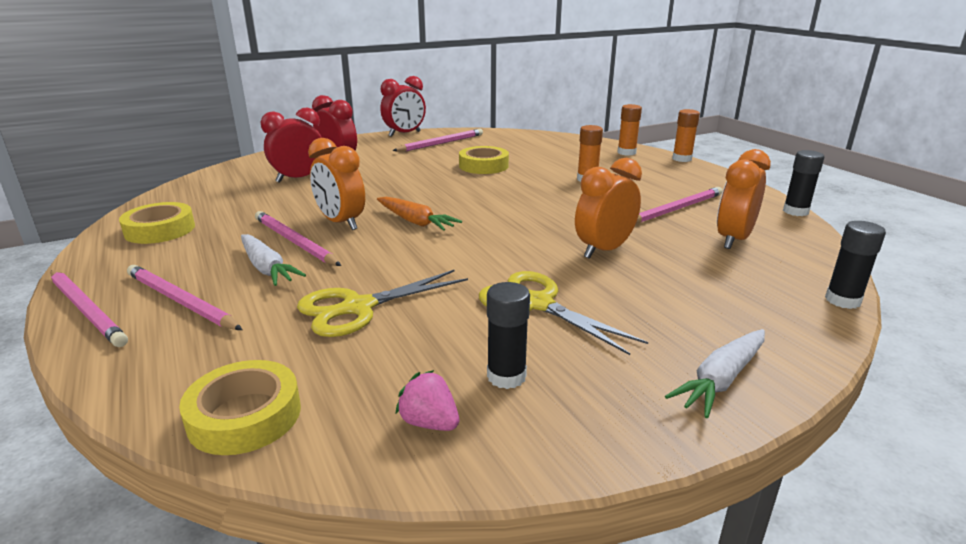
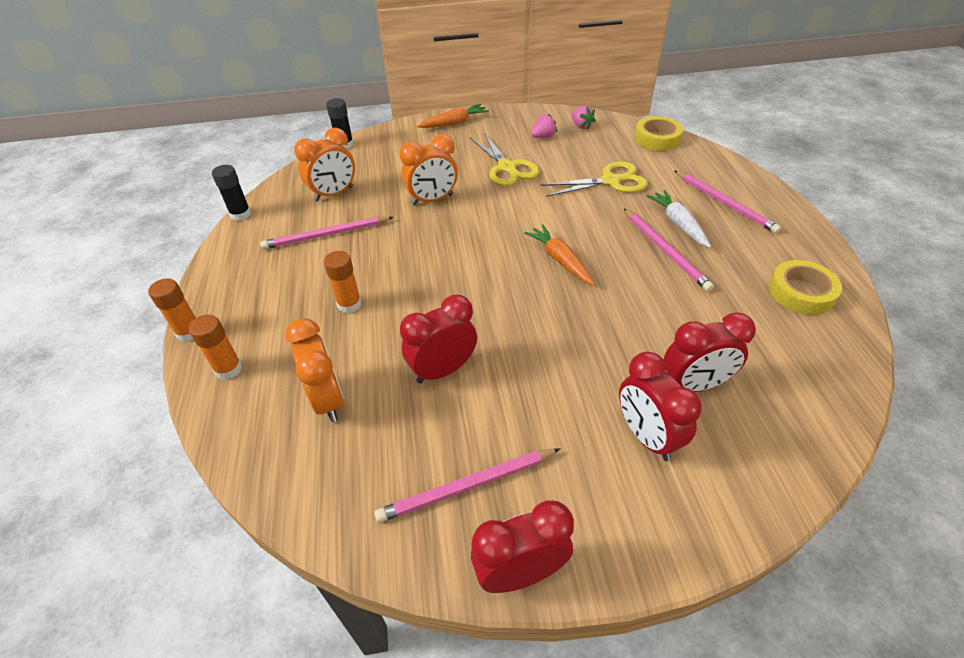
camera: 160 degrees left, 20 degrees up
(87, 310) = (782, 206): pink pencil -> none
(341, 223) = (628, 271): orange clock -> orange clock (328, 400)
(483, 166) = (443, 370): yellow tape -> red clock
(506, 376) = (543, 136): black glue stick -> pink strawberry
(721, 380) = (454, 123): white carrot -> orange carrot

